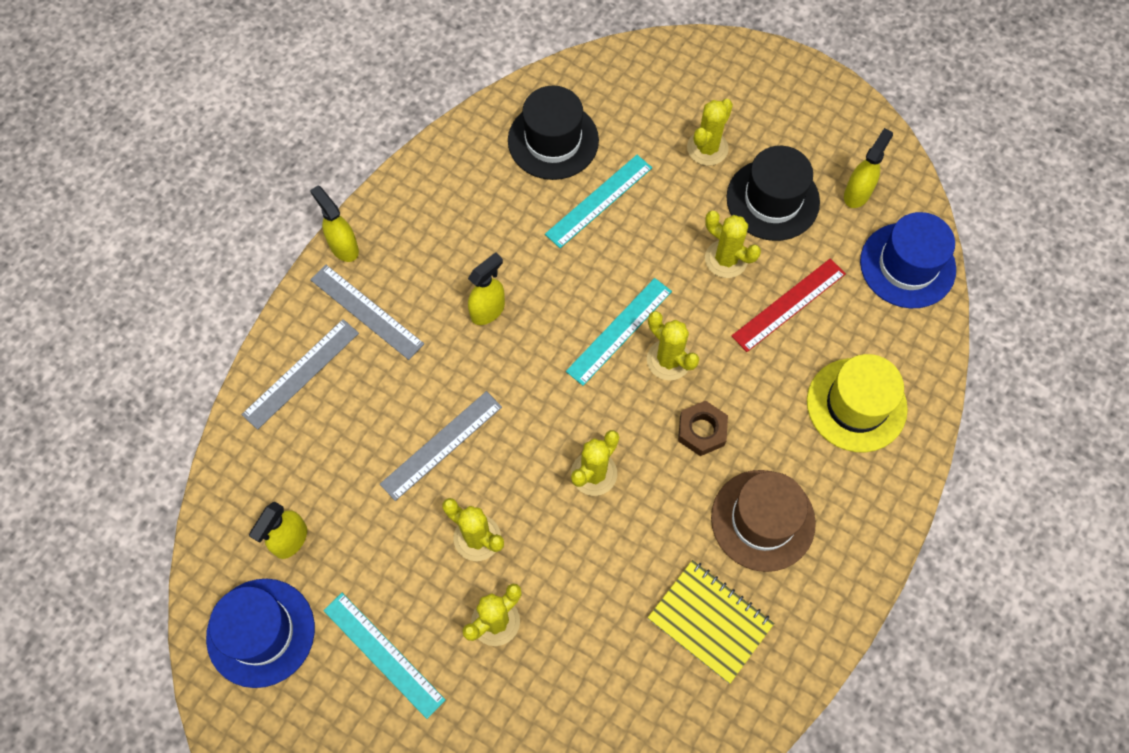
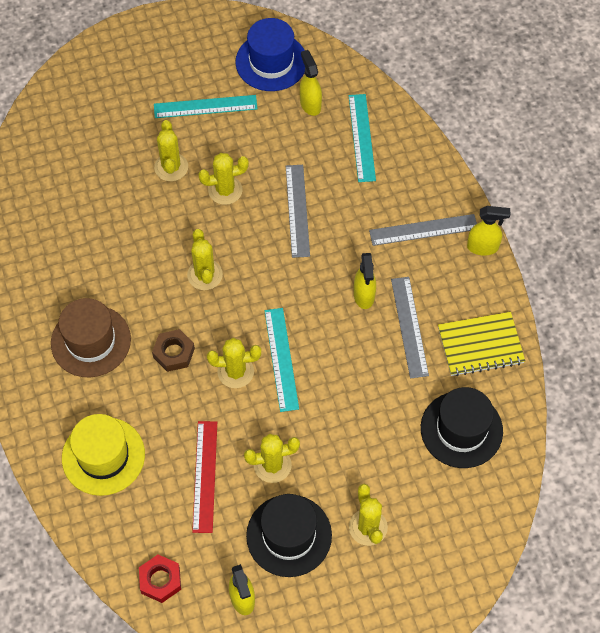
camera: 130 degrees right, 5 degrees down
(301, 373) = (411, 170): grey ruler -> grey ruler (409, 327)
(599, 201) = (387, 421): turquoise ruler -> turquoise ruler (362, 137)
(710, 621) = (66, 268): yellow notebook -> yellow notebook (480, 345)
(907, 265) = (160, 580): blue hat -> red nut

